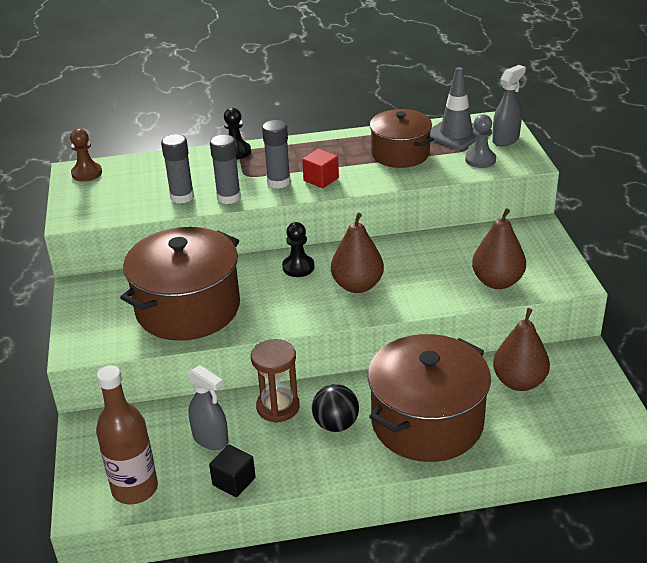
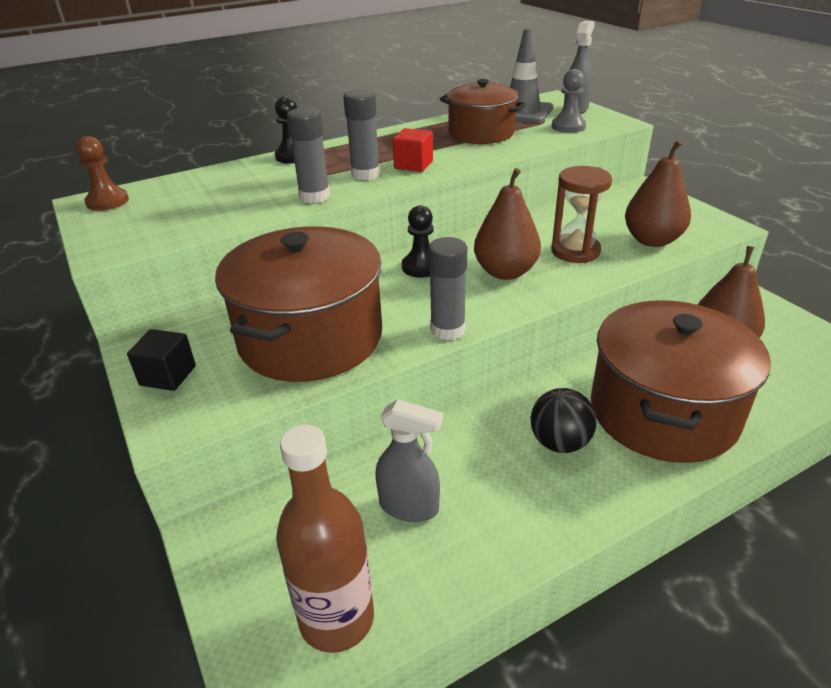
camera: 20 degrees left, 0 degrees up
(182, 197) = (253, 205): grey glue stick -> grey glue stick (447, 330)
(234, 481) = (479, 561): black cube -> black cube (168, 375)
(278, 407) = (472, 439): brown hourglass -> brown hourglass (575, 251)

